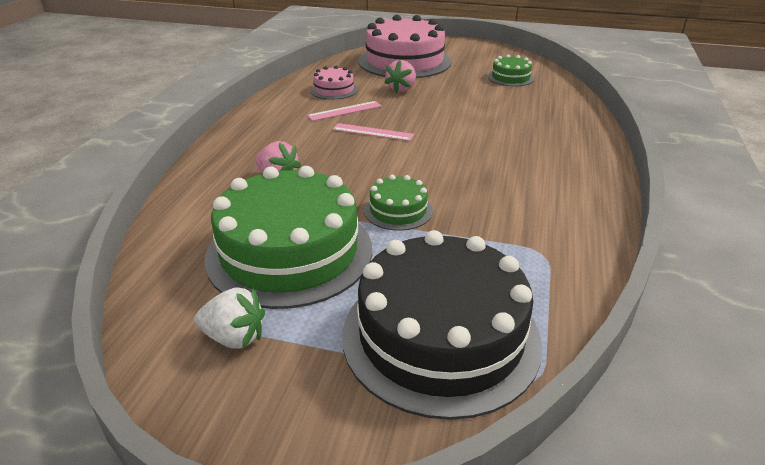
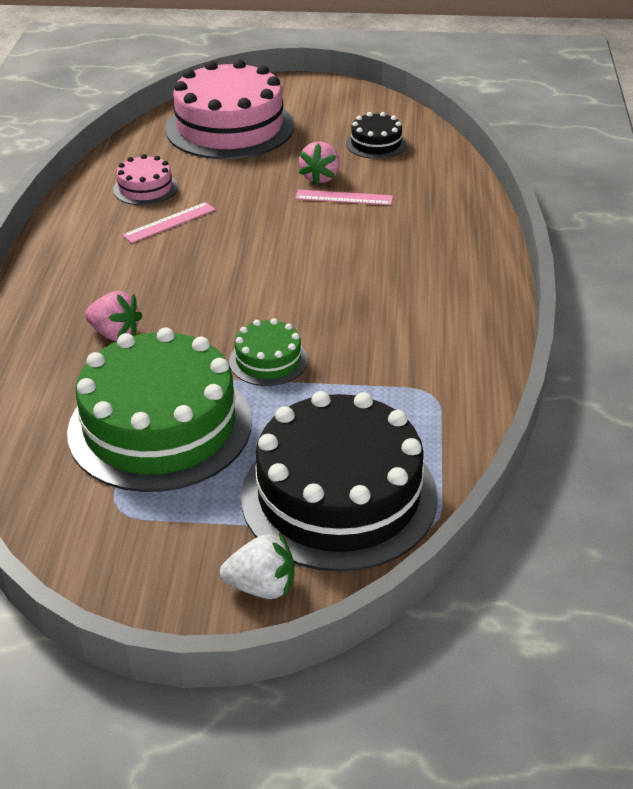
camera: 10 degrees left, 5 degrees up
(234, 337) = (133, 525): white strawberry -> white strawberry (262, 586)
(373, 132) = (214, 253): pink ruler -> pink ruler (344, 197)
(401, 89) = (235, 178): pink strawberry -> pink strawberry (320, 177)
(510, 77) = (376, 144): green cake -> black cake

